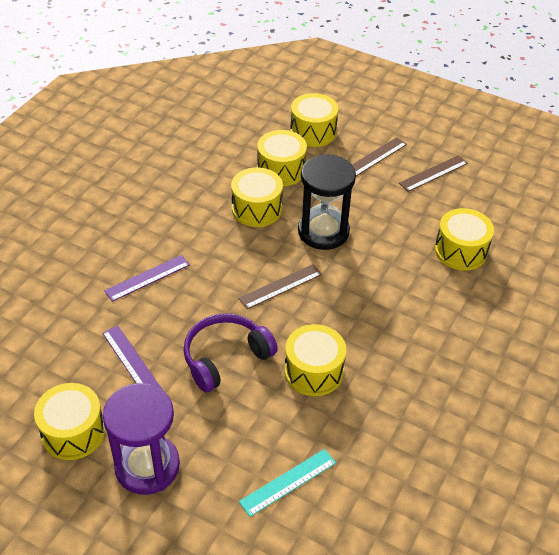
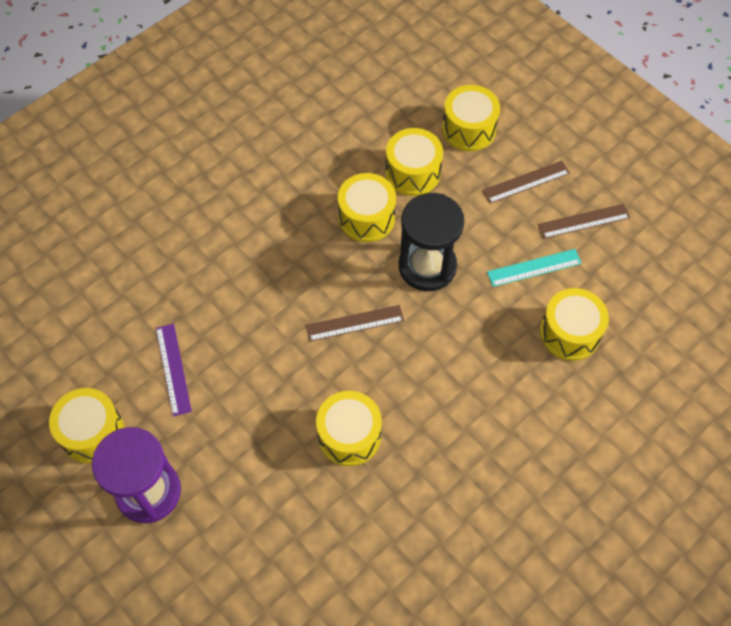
camera: 20 degrees right, 15 degrees up
(147, 278) = (222, 274): purple ruler -> none
(225, 357) = (266, 392): purple headphones -> none
(288, 482) = (275, 552): turquoise ruler -> turquoise ruler (534, 268)

